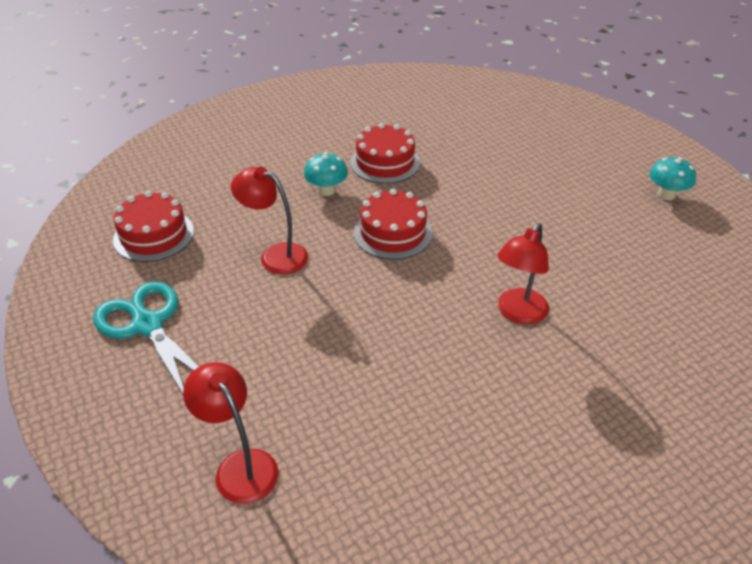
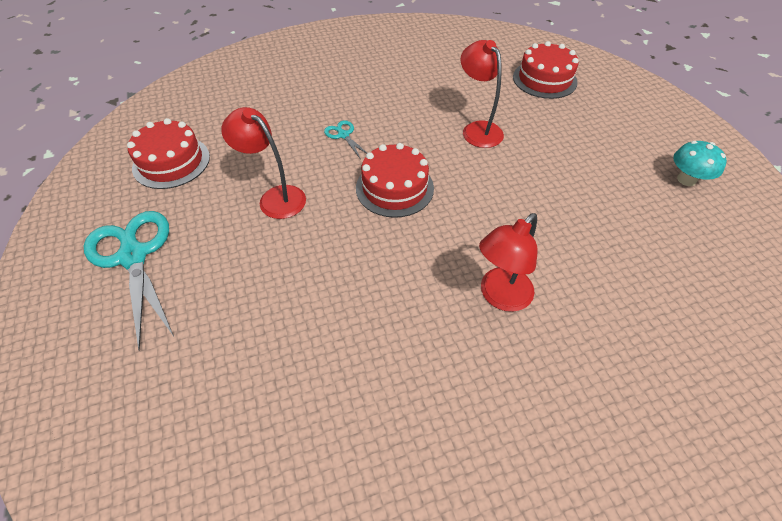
camera: 10 degrees right, 10 degrees up
(240, 466) = (167, 434): red lamp -> red lamp (477, 129)
(326, 190) = (343, 135): turquoise mushroom -> turquoise scissors
(385, 162) = (407, 112): red cake -> red cake (544, 79)

